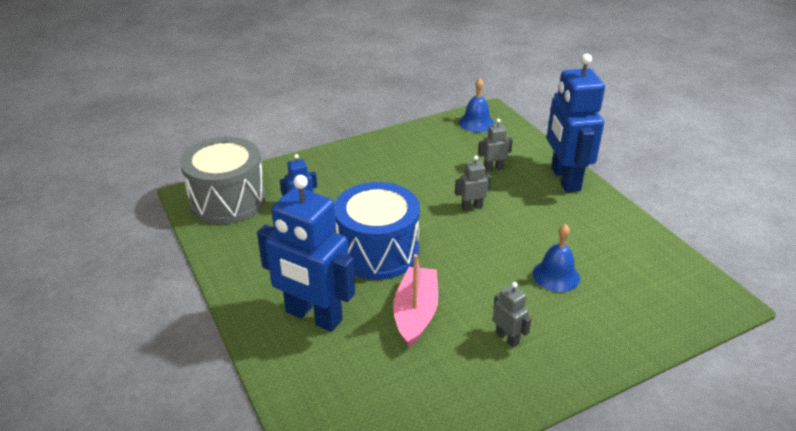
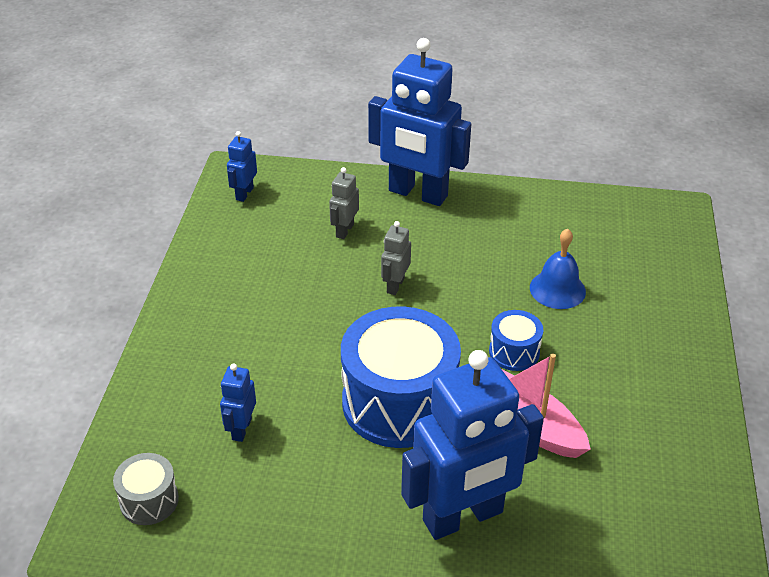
camera: 55 degrees left, 5 degrees up
(228, 200) = (149, 500): grey drum -> grey drum, size x0.46
(472, 280) = (514, 352): none -> blue drum
(476, 123) = (244, 194): blue bell -> blue robot
(507, 338) = (617, 375): grey robot -> none

